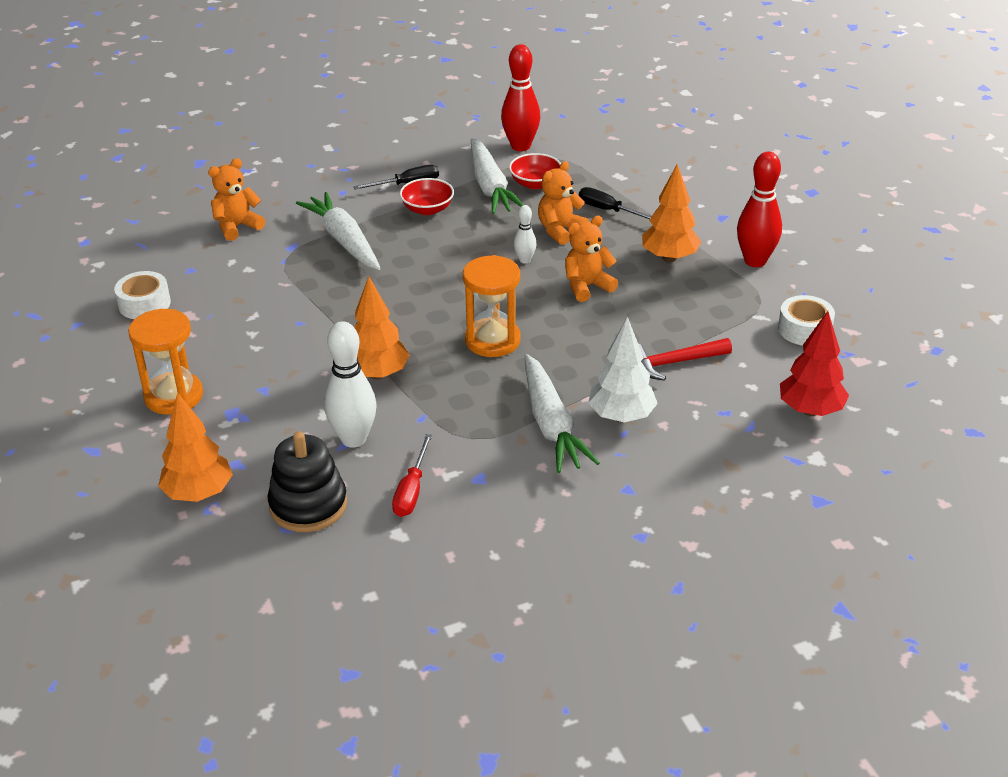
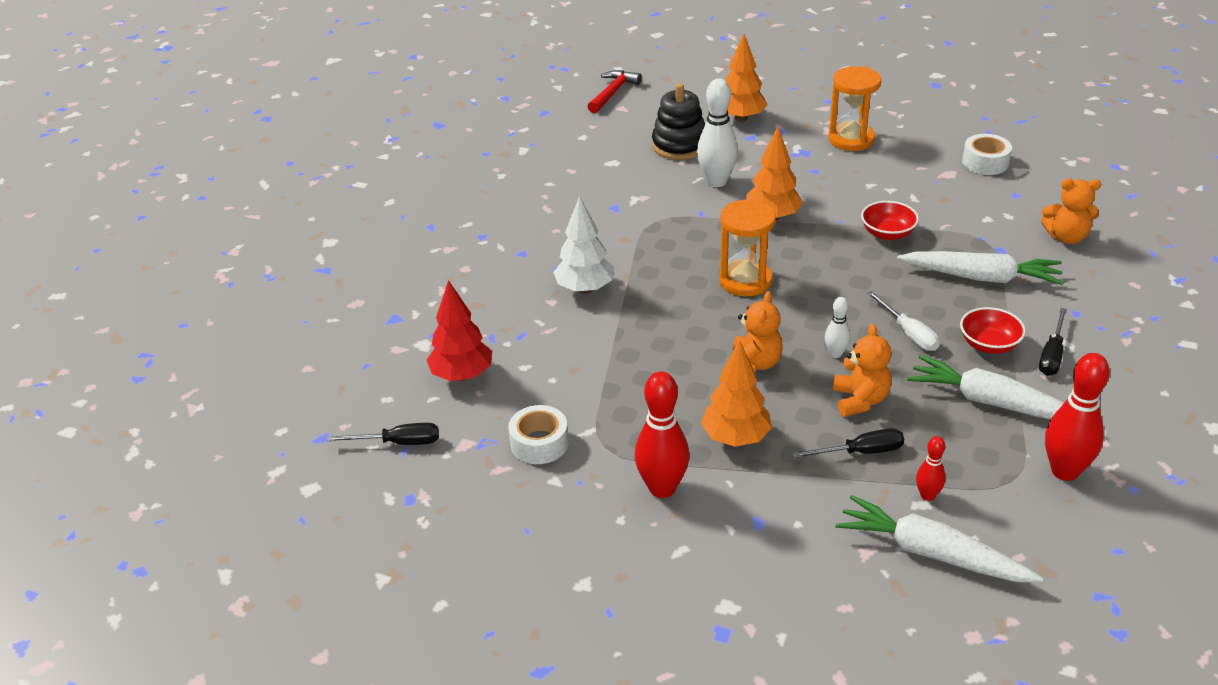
camera: 135 degrees right, 0 degrees up
(237, 227) = (1066, 237): orange teddy bear -> orange teddy bear turned 90 degrees clockwise
(411, 491) = (640, 181): red screwdriver -> none
(458, 242) = (908, 333): none -> white screwdriver
(535, 183) = (968, 435): red bowl -> red bowl (887, 233)
(551, 424) = (620, 257): white carrot -> white carrot (932, 553)
(609, 176) = (927, 495): none -> red bowling pin
(675, 363) = (601, 347): red hammer -> red hammer (613, 93)
(912, 391) = (399, 443): none -> black screwdriver

